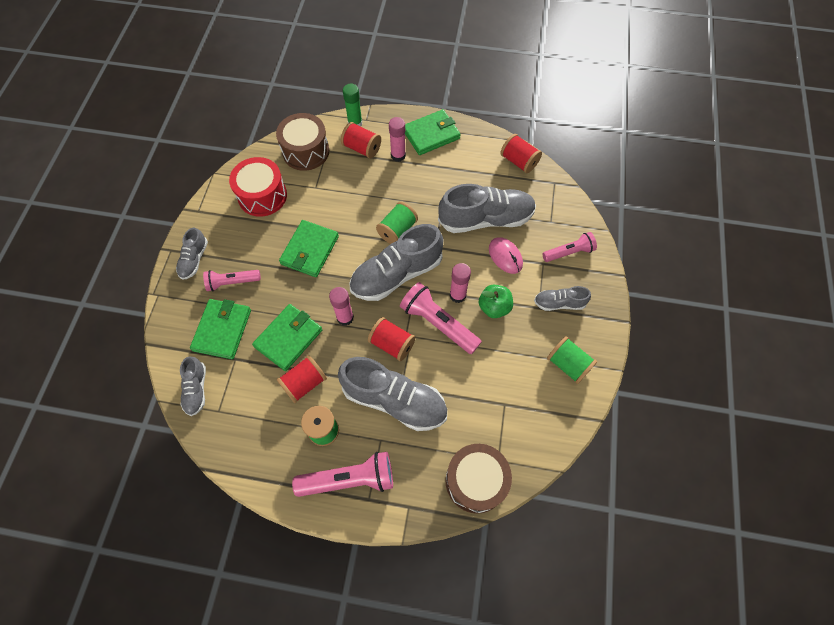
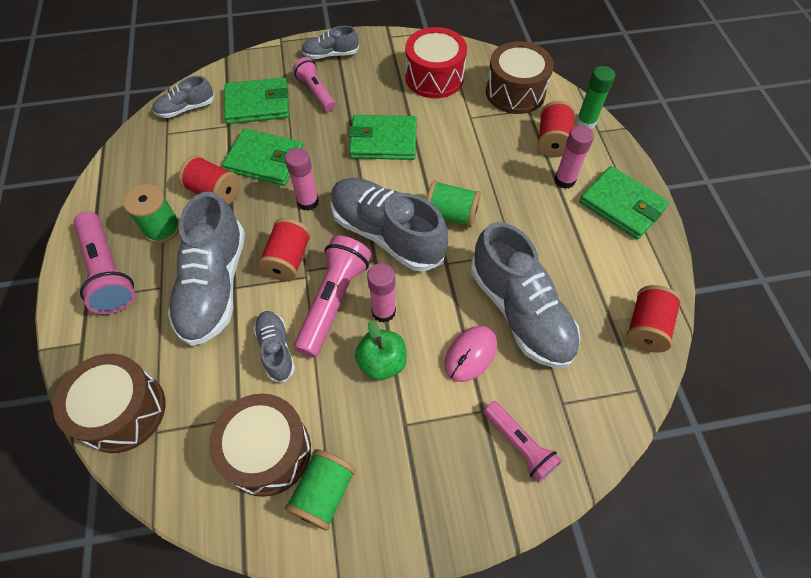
camera: 70 degrees right, 5 degrees down
(533, 391) = (268, 451): none -> brown drum
(559, 303) = (423, 453): grey shoe -> grey shoe (276, 349)

